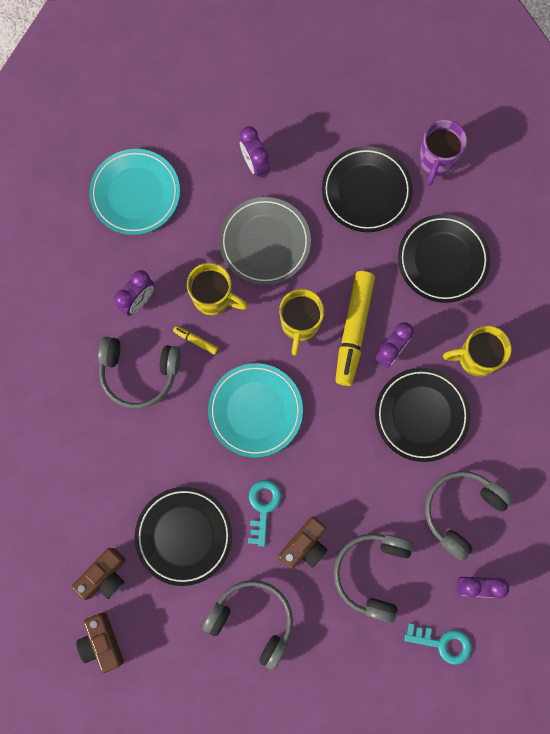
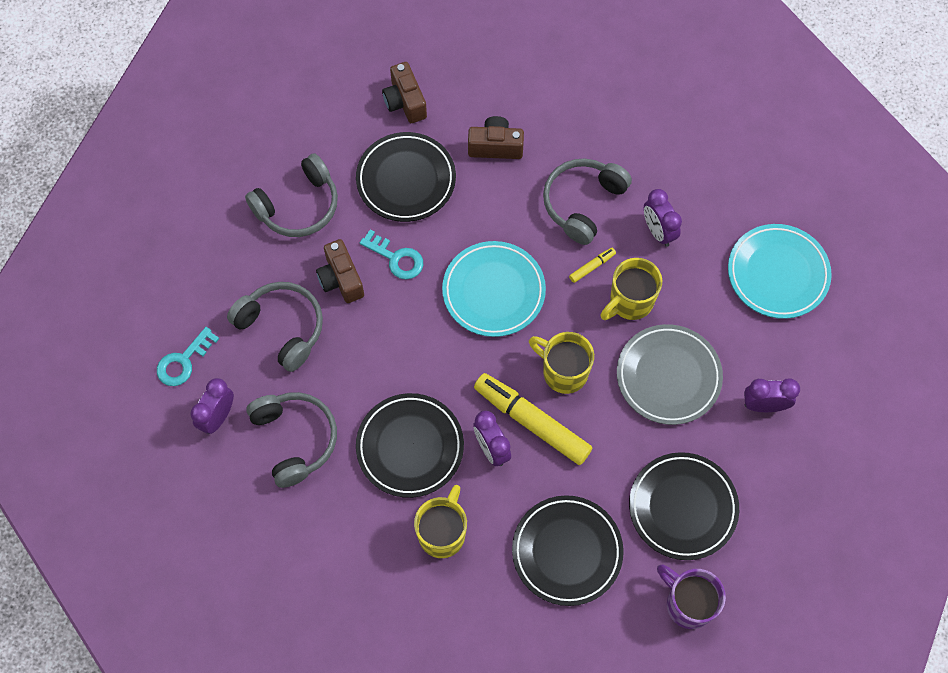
camera: 115 degrees right, 10 degrees down
(102, 642) = (348, 78): brown camera -> brown camera (495, 146)

